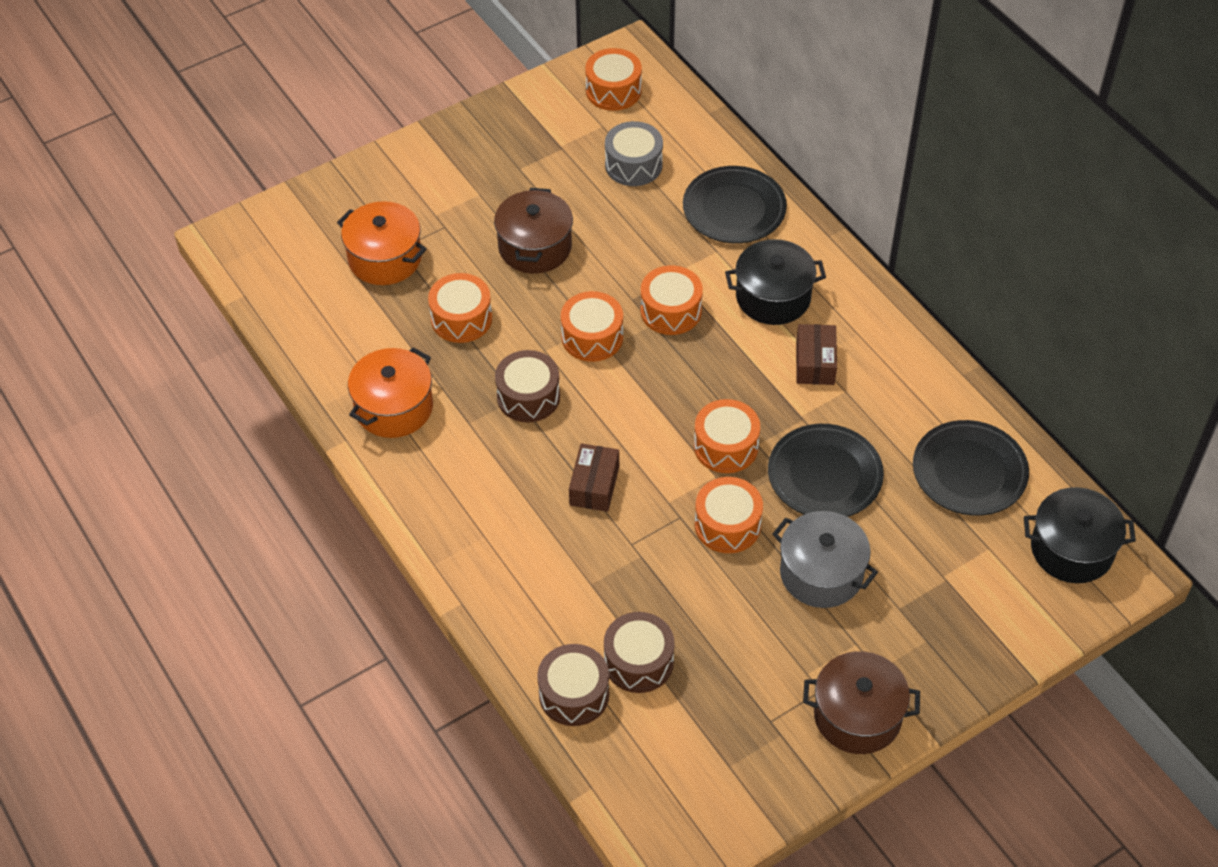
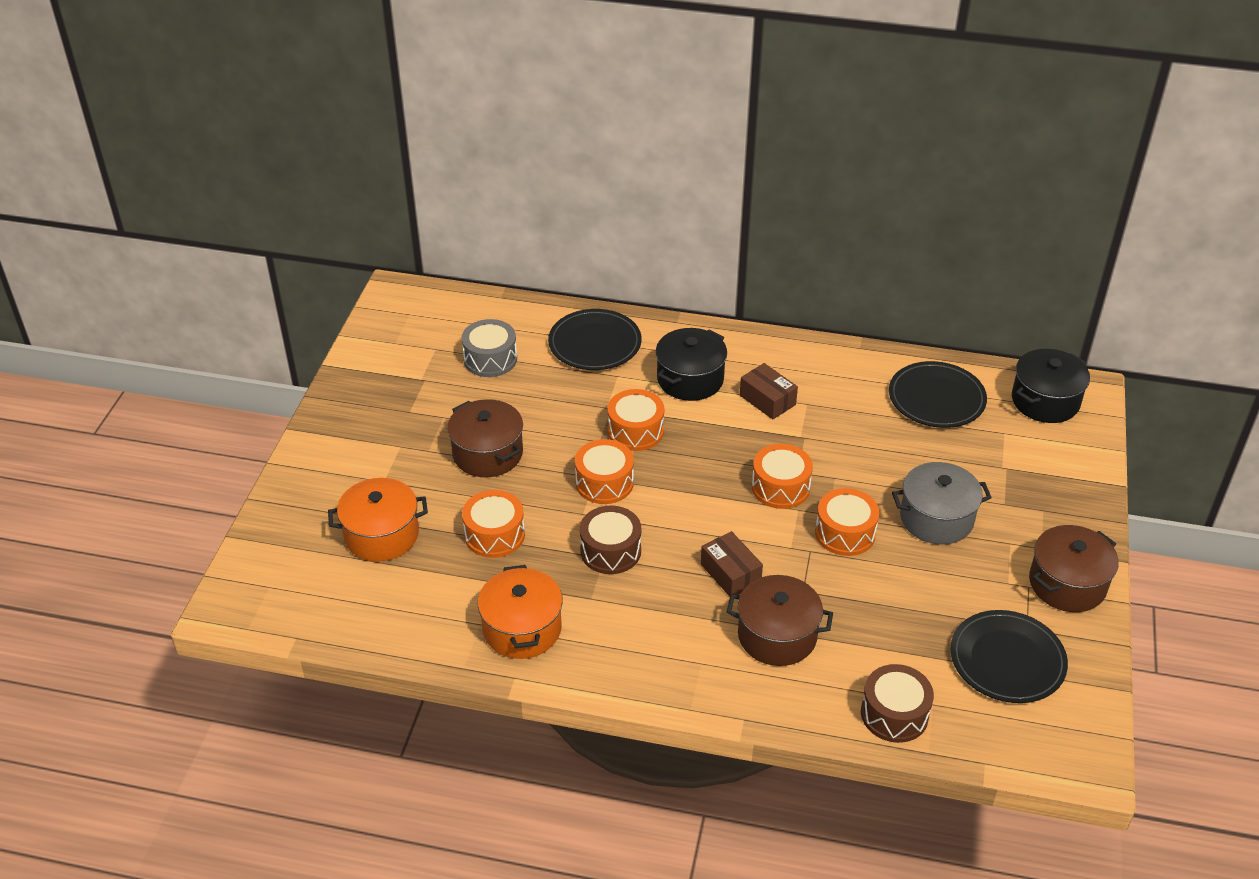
camera: 45 degrees left, 10 degrees down
(566, 562) = (777, 635): none -> brown pot
(613, 90) = (414, 322): orange drum -> none
(638, 661) = (905, 659): brown drum -> none
(824, 475) = (861, 460): black plate -> black plate (1007, 660)

